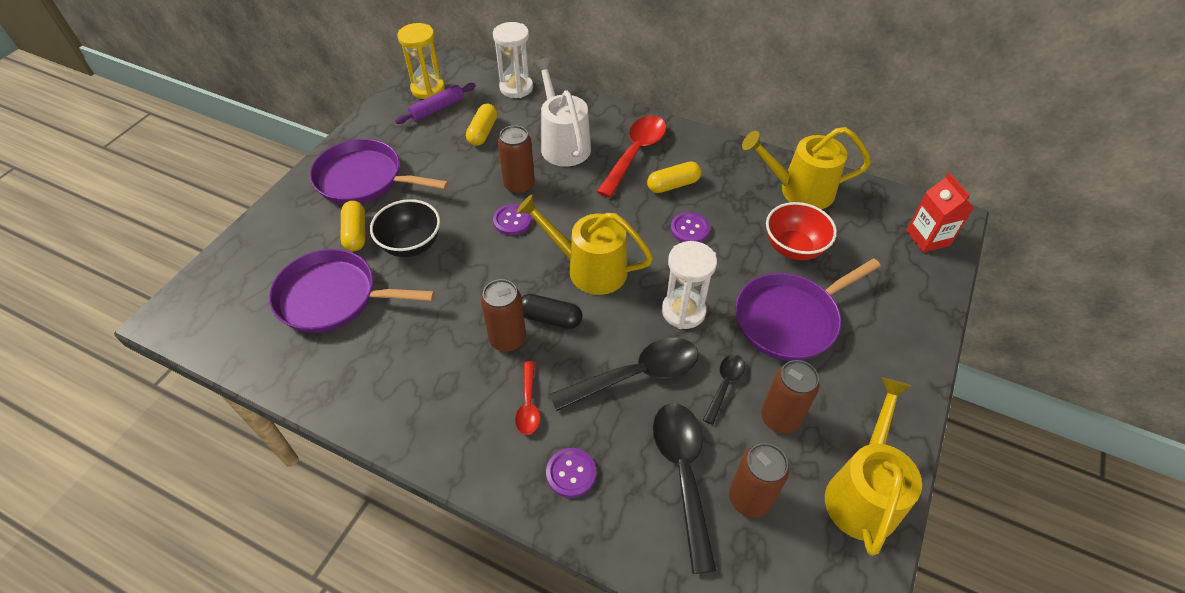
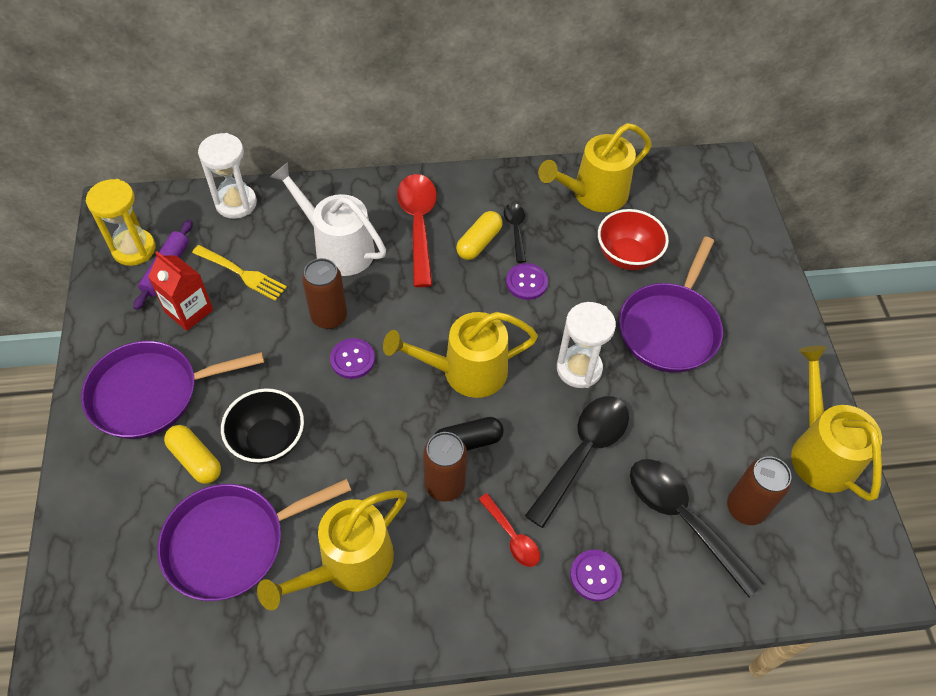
camera: 35 degrees left, 5 degrees up
(394, 355) = (348, 564): none -> yellow watering can
(483, 132) = (241, 273): yellow capsule -> yellow fork
(724, 385) = (660, 419): black spoon -> black spoon (515, 230)
(780, 418) = (721, 424): brown can -> none
(927, 238) = (724, 192): red carton -> red carton (189, 311)

